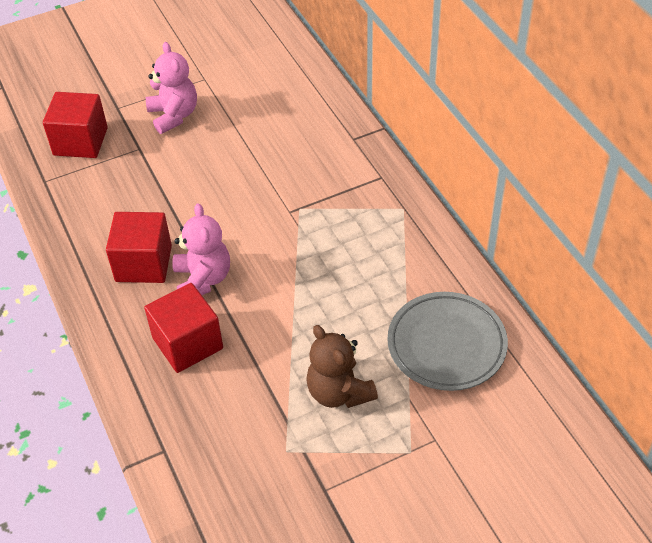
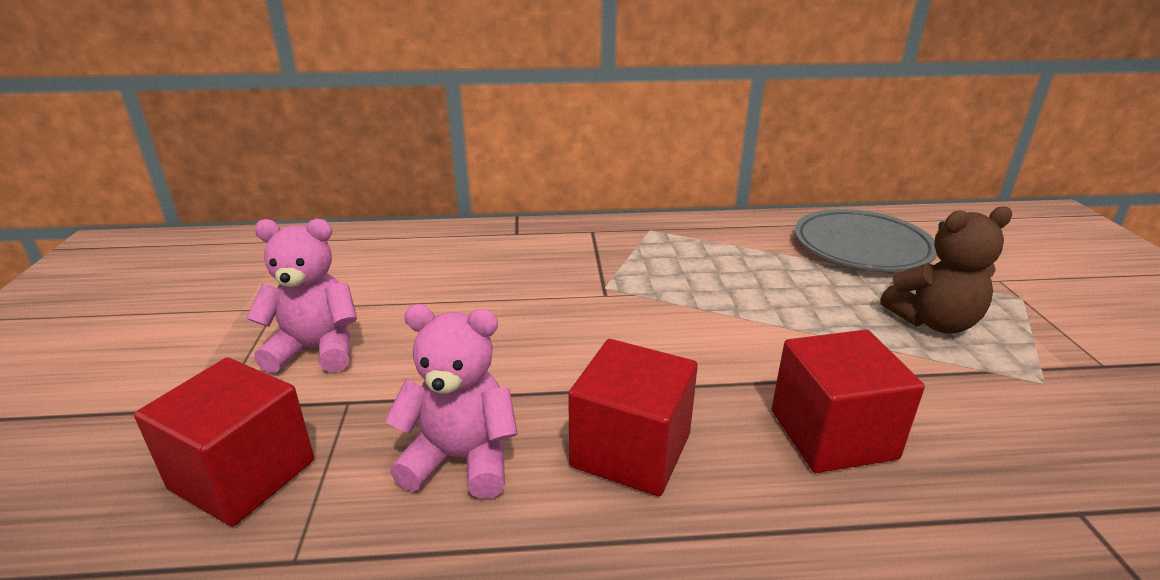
camera: 70 degrees left, 20 degrees down
(203, 279) = (697, 391): pink teddy bear -> pink teddy bear (461, 459)

